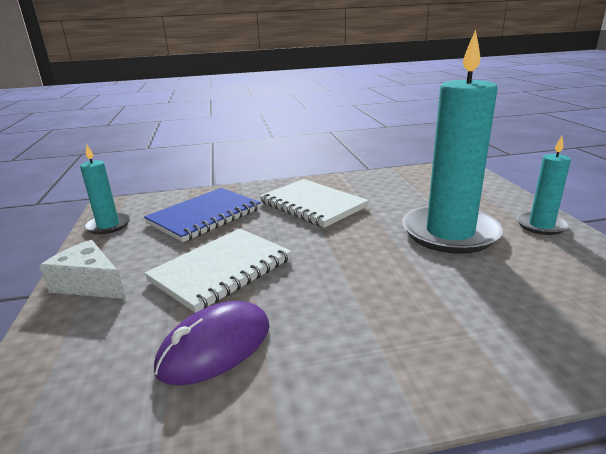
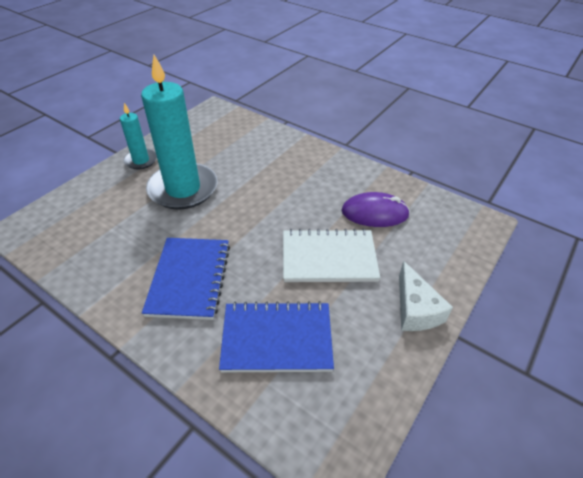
camera: 135 degrees left, 20 degrees up
(108, 225) = (367, 403): turquoise candle -> none
(312, 205) = (189, 279): white notebook -> blue notebook

